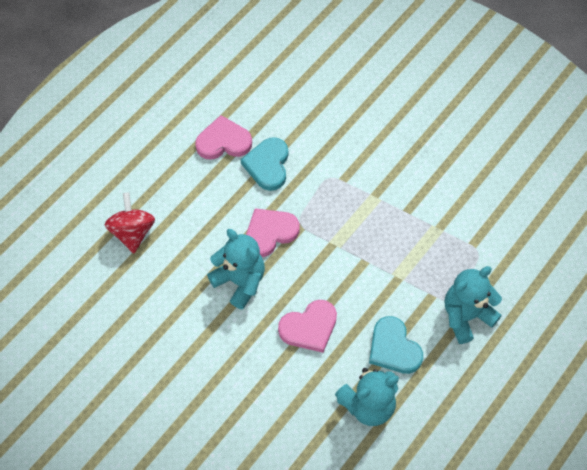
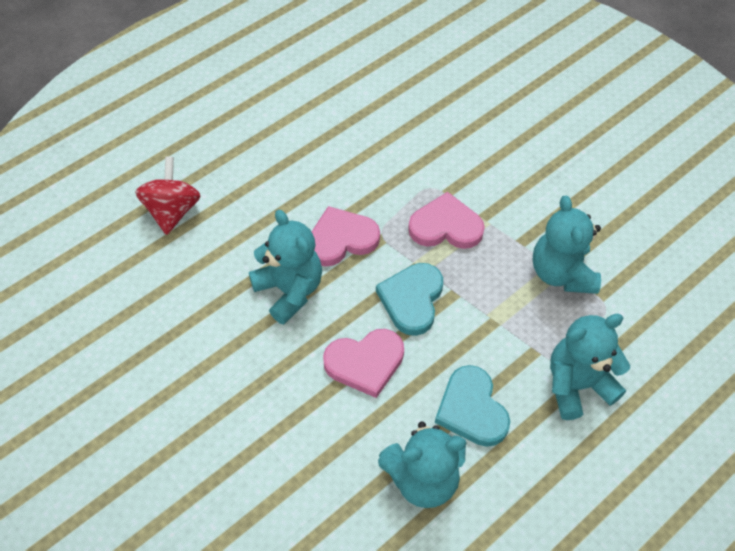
camera: 10 degrees right, 5 degrees down
(223, 141) = (310, 127): pink heart -> pink heart (445, 226)
(268, 165) = (357, 162): turquoise heart -> turquoise heart (412, 300)
(441, 231) = (561, 273): none -> turquoise teddy bear

